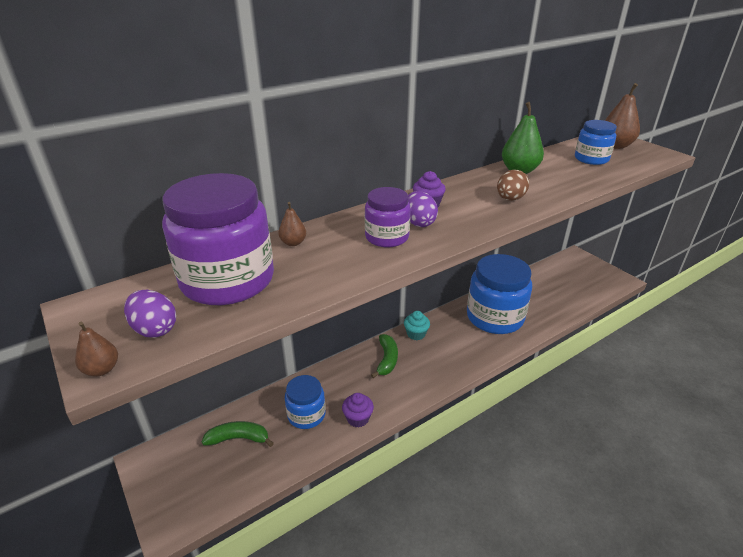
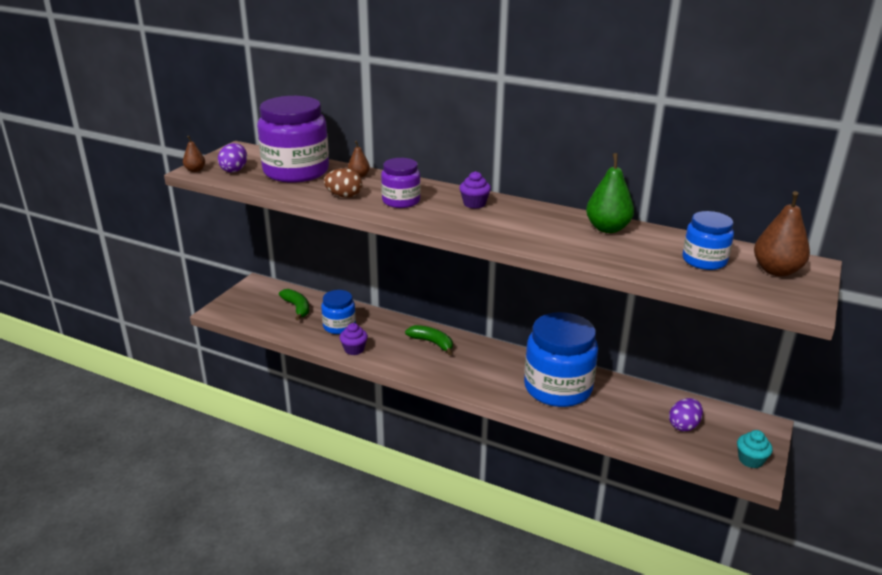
camera: 60 degrees right, 5 degrees down
(387, 360) = (432, 343): green banana -> green banana turned 120 degrees counterclockwise
(416, 334) = (481, 348): turquoise cupcake -> turquoise cupcake (750, 460)
(419, 223) = (438, 207): purple egg -> purple egg (683, 426)
(510, 199) = (532, 233): brown egg -> brown egg (344, 196)

